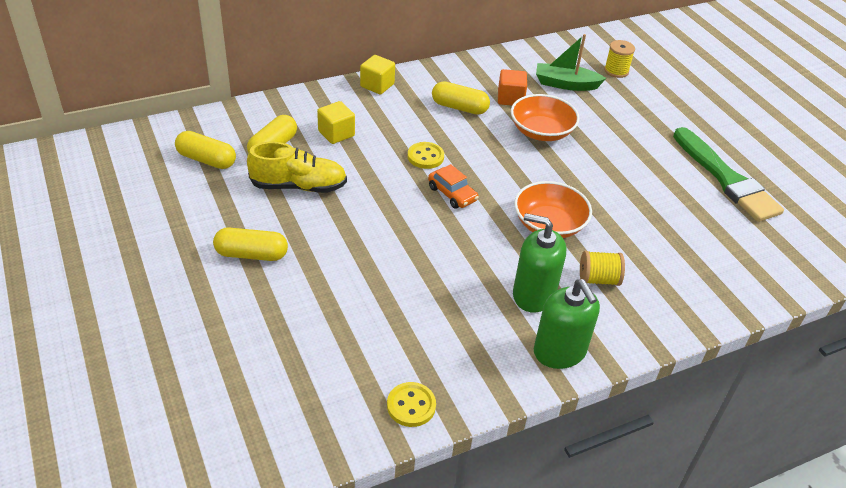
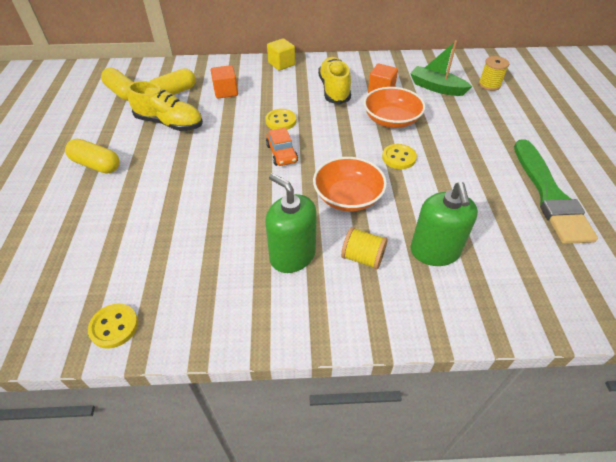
camera: 25 degrees right, 5 degrees up
(336, 133) = (226, 92): yellow cube -> orange cube
(459, 107) = (334, 90): yellow capsule -> yellow shoe
(559, 352) = (280, 317): green soap dispenser -> green soap dispenser (434, 251)
(573, 172) = (398, 158): none -> yellow button

